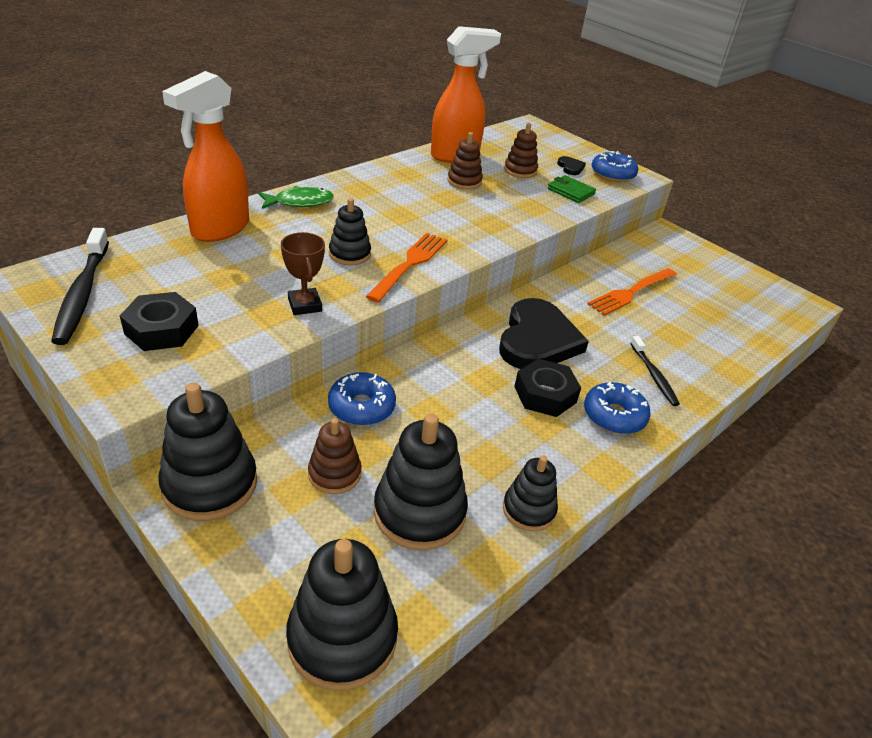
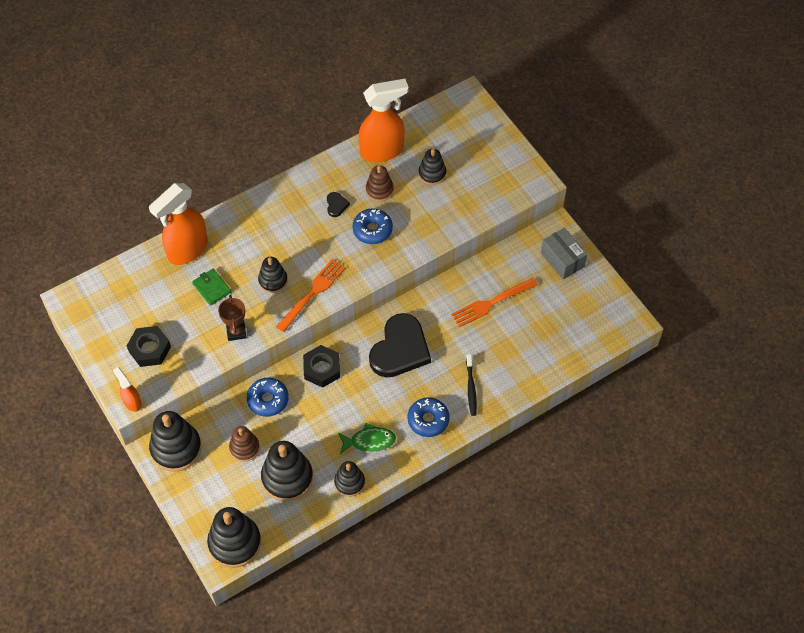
camera: 15 degrees right, 20 degrees up
(83, 293) = (103, 314): black toothbrush -> none
(126, 397) = (132, 402): none -> orange spray bottle
(300, 202) = (246, 218): green fish -> green fish (369, 441)
(520, 170) = (432, 173): brown stacking toy -> black stacking toy
(545, 394) = (388, 399): black nut -> black nut (322, 369)
(570, 167) = (479, 168): black heart -> black heart (336, 205)
(571, 191) = (465, 204): green wallet -> green wallet (212, 288)
(612, 174) = (513, 178): blue donut -> blue donut (372, 230)
(689, 255) = (562, 260): none -> grey box

